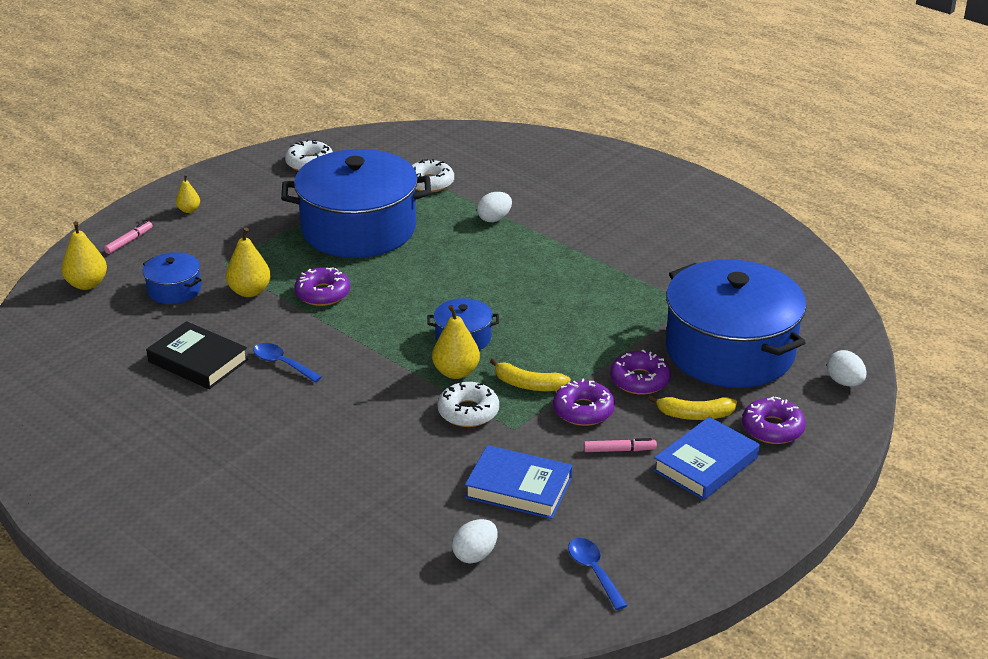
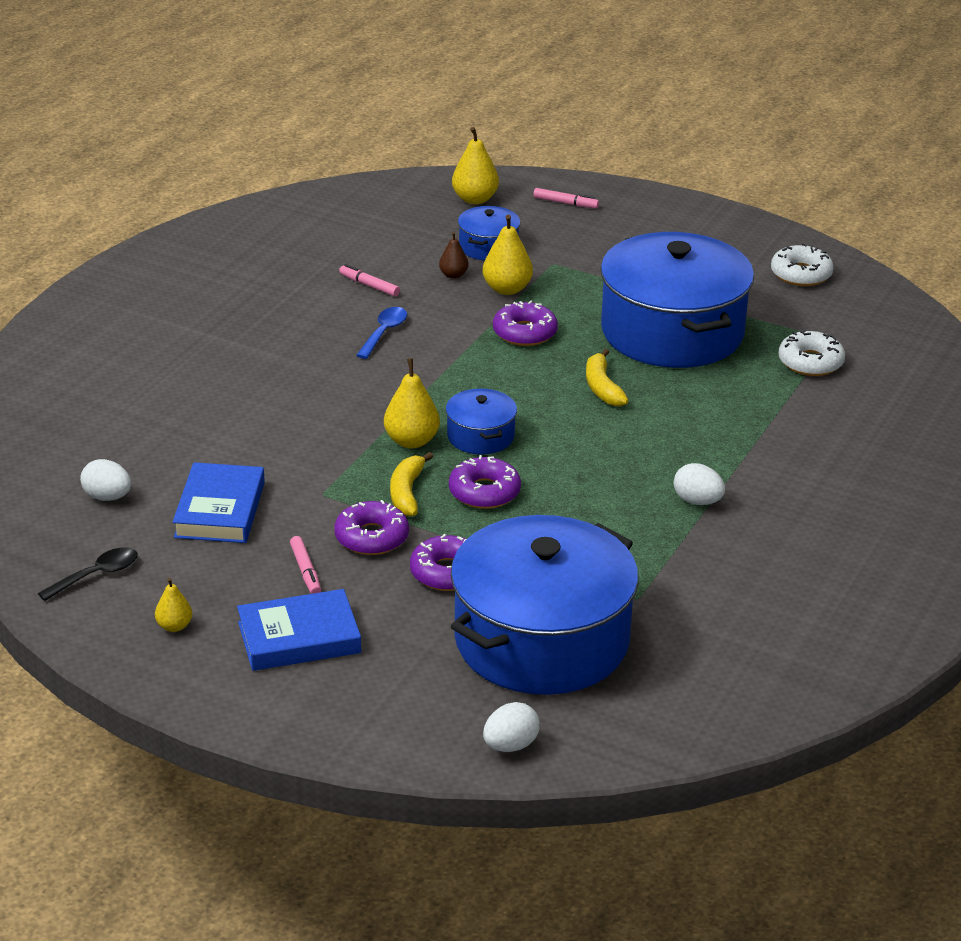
camera: 75 degrees right, 0 degrees up
(189, 210) = (648, 222): yellow pear -> yellow pear (174, 626)
(198, 361) = (369, 285): black book -> pink marker
(209, 314) = (453, 275): none -> brown pear
(468, 412) = (341, 459): white donut -> none
(494, 219) = (754, 421): white egg -> white egg (697, 501)
(594, 571) = (96, 575): blue spoon -> black spoon
(695, 415) = (392, 622): yellow banana -> yellow banana (602, 387)
(705, 464) = (299, 637): blue book -> blue book turned 45 degrees counterclockwise
(772, 428) = (386, 686): purple donut -> purple donut (484, 492)

